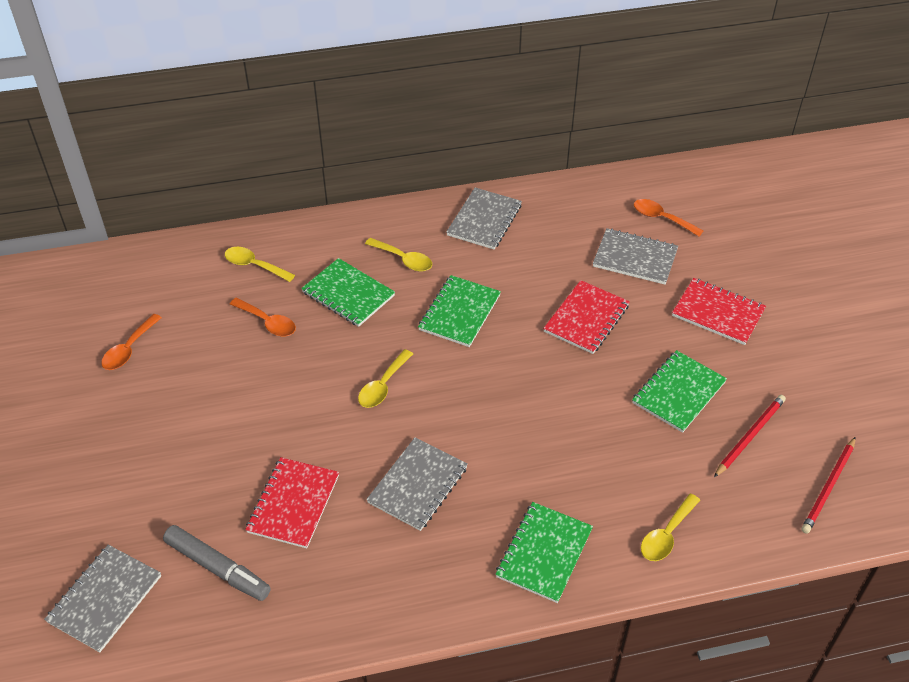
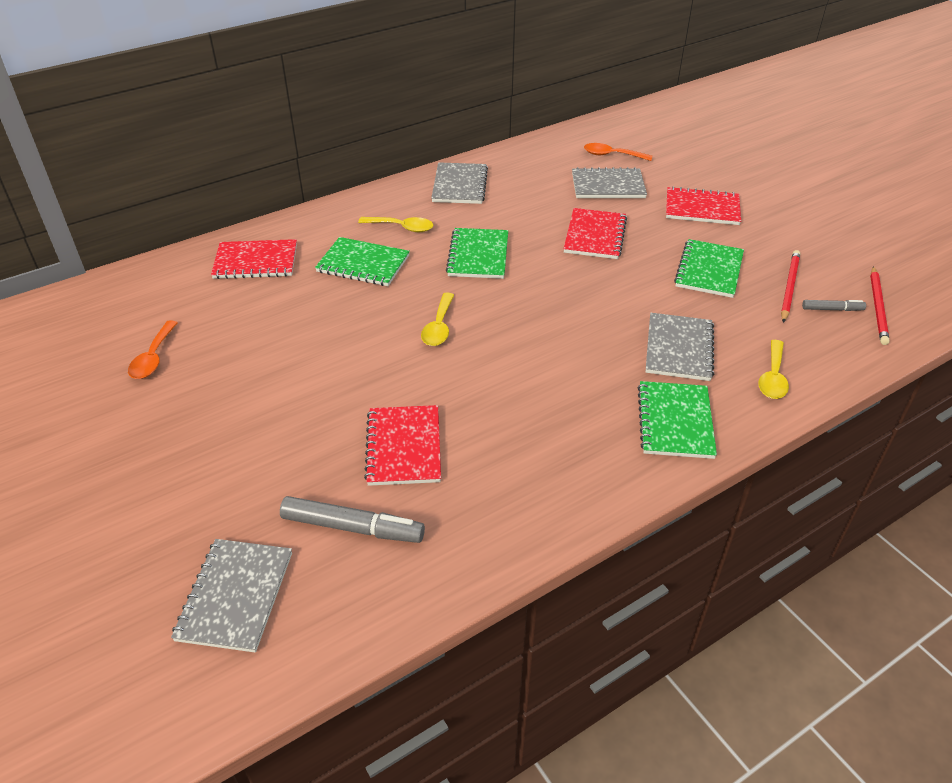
camera: 20 degrees left, 5 degrees down
(254, 265) = (256, 261): yellow spoon -> red notebook
(267, 322) = (293, 303): orange spoon -> none
(417, 485) = (520, 398): grey notebook -> grey notebook (679, 348)
(778, 475) = (832, 309): none -> grey marker

